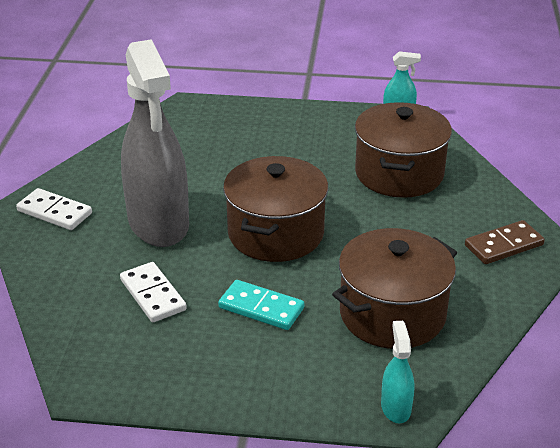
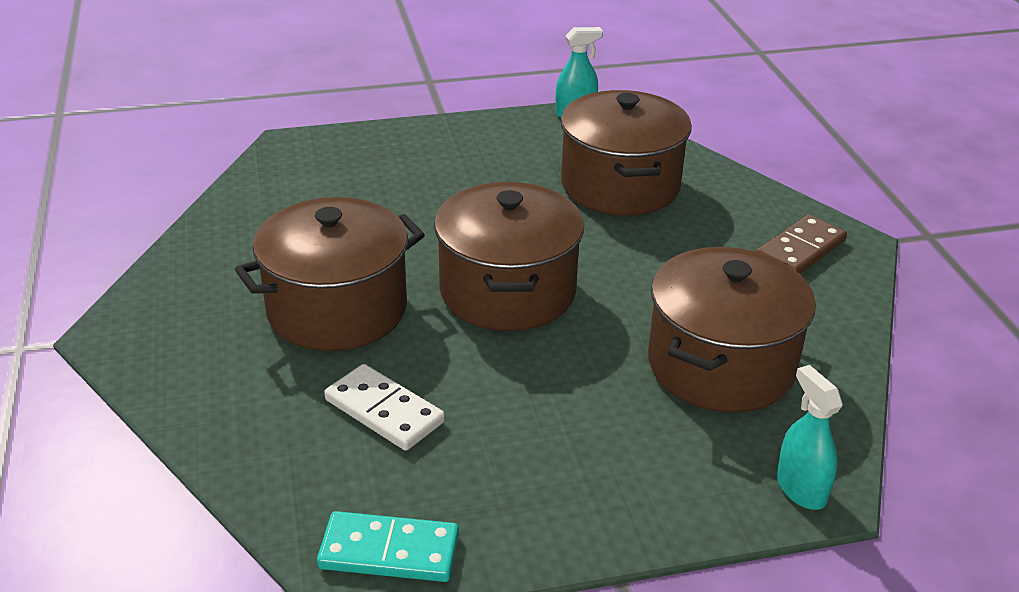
camera: 20 degrees left, 0 degrees up
(54, 212) = (172, 324): white domino -> none
(158, 223) = (337, 309): grey spray bottle -> brown pot
(261, 308) = (546, 396): turquoise domino -> turquoise domino (389, 552)

